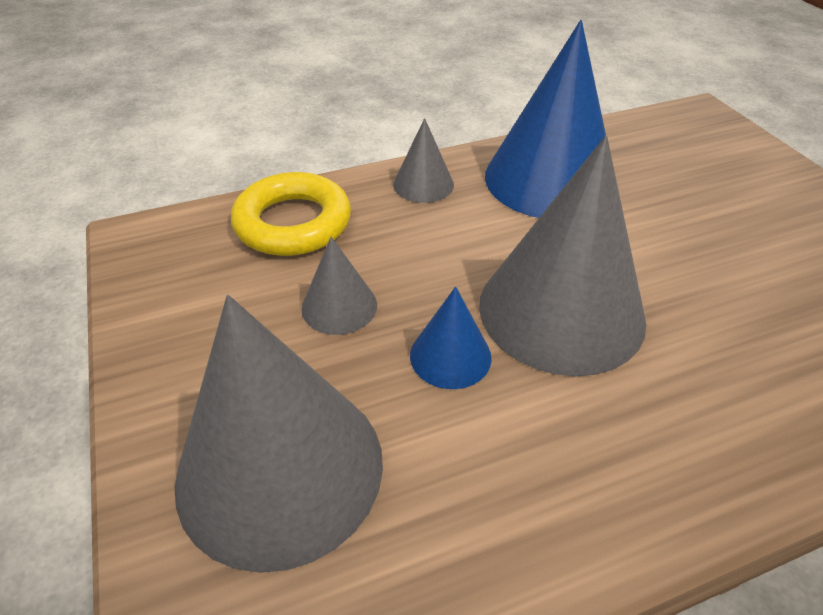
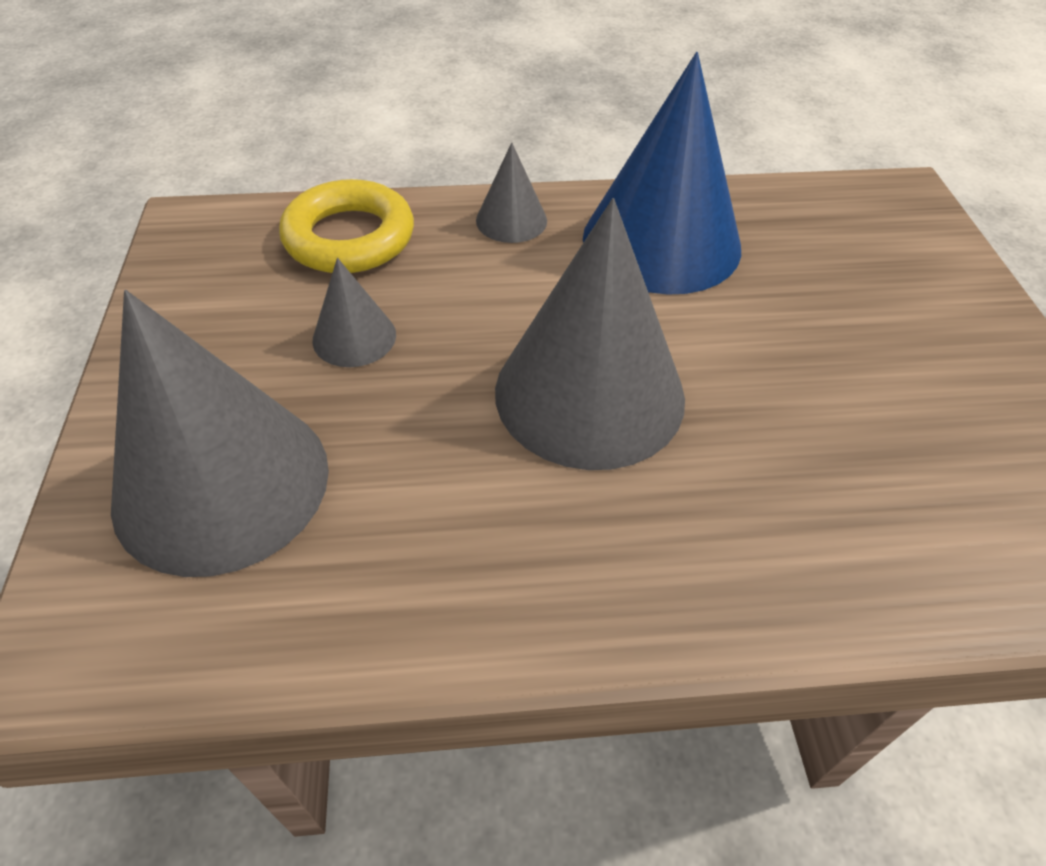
camera: 15 degrees right, 5 degrees up
(450, 356) = (443, 414): blue cone -> none

